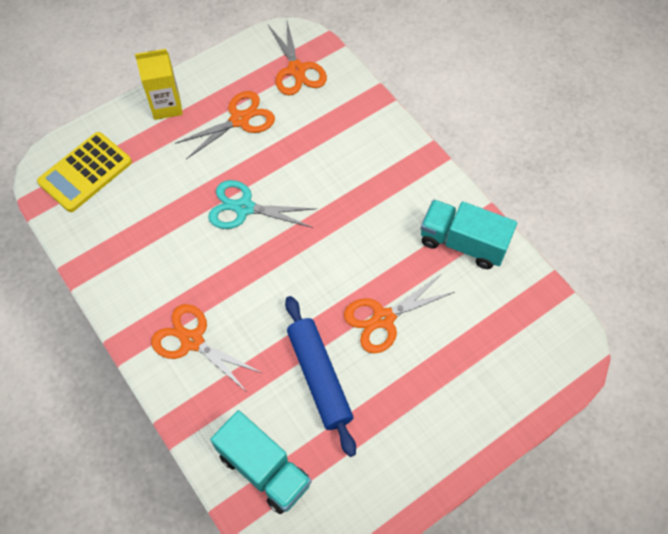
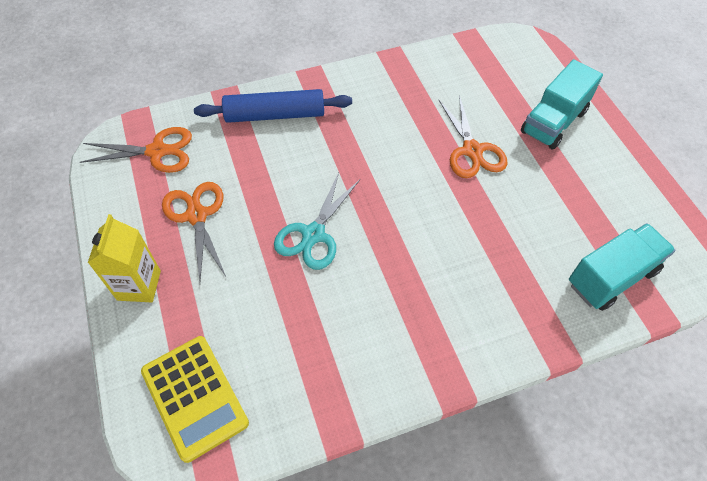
camera: 75 degrees left, 5 degrees down
(192, 341) = (462, 315): orange scissors -> none
(319, 377) = (523, 212): blue rolling pin -> blue rolling pin (275, 115)
(463, 243) = (410, 79): turquoise truck -> turquoise truck (553, 122)

